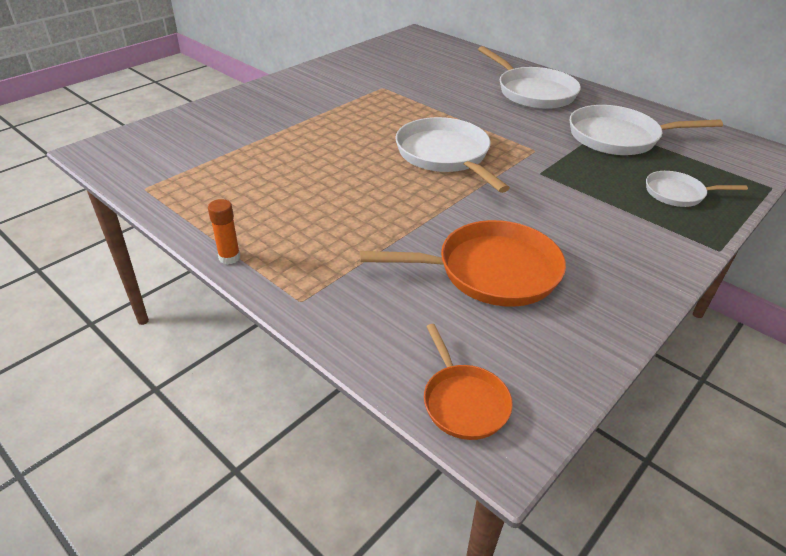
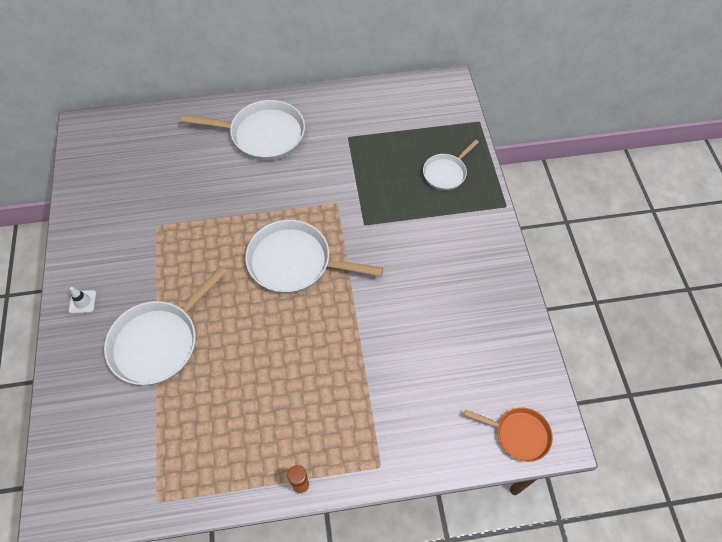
camera: 50 degrees left, 20 degrees up
(281, 89) = (82, 302): none -> white traffic cone
(490, 271) = (434, 338): orange pan -> none
(618, 137) = (365, 142): white pan -> white pan (159, 342)

